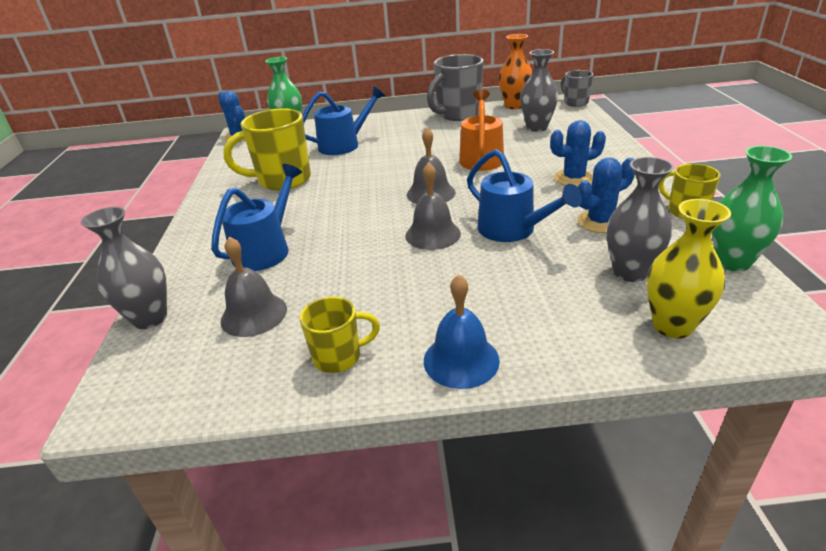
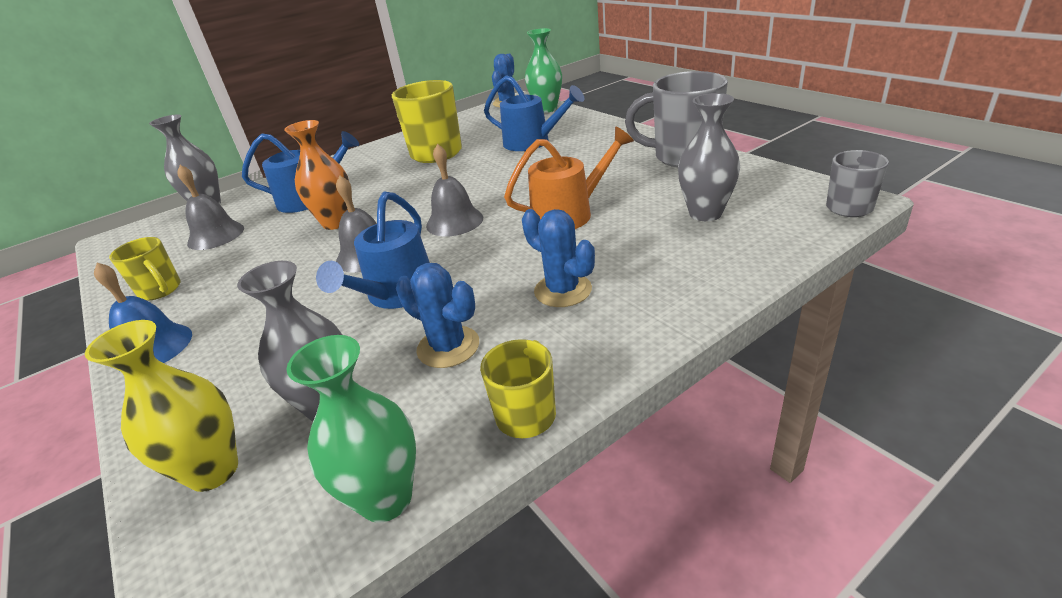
camera: 60 degrees right, 0 degrees up
(514, 106) = (764, 174): orange vase -> orange vase (336, 222)

